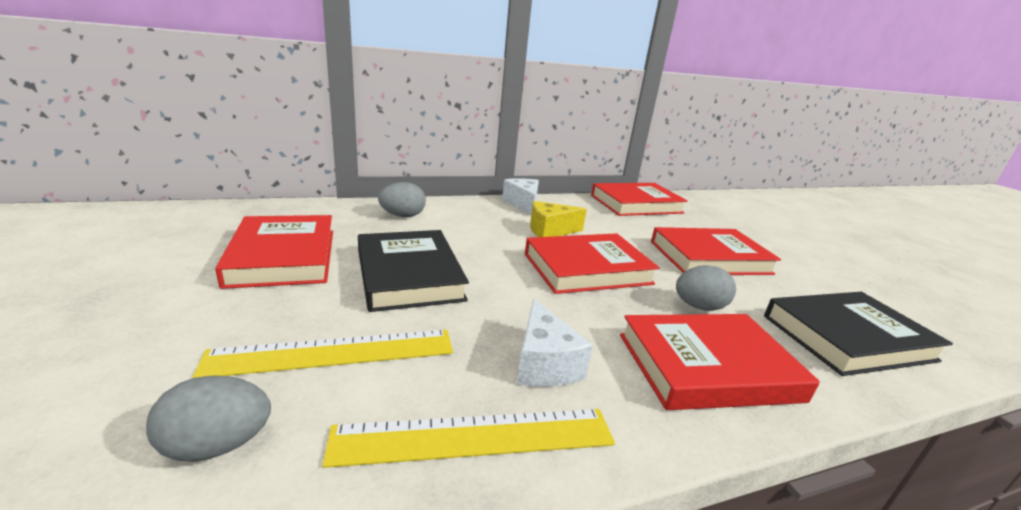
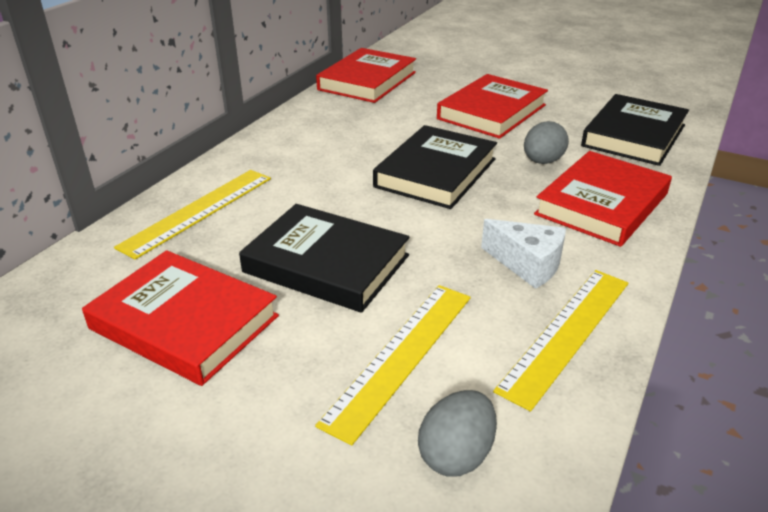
camera: 40 degrees left, 10 degrees up
(402, 216) = (198, 211): grey egg -> yellow ruler
(522, 204) = (278, 133): white cheese -> none
(550, 231) = (351, 151): yellow cheese -> none
(587, 269) = (436, 173): red book -> black book

